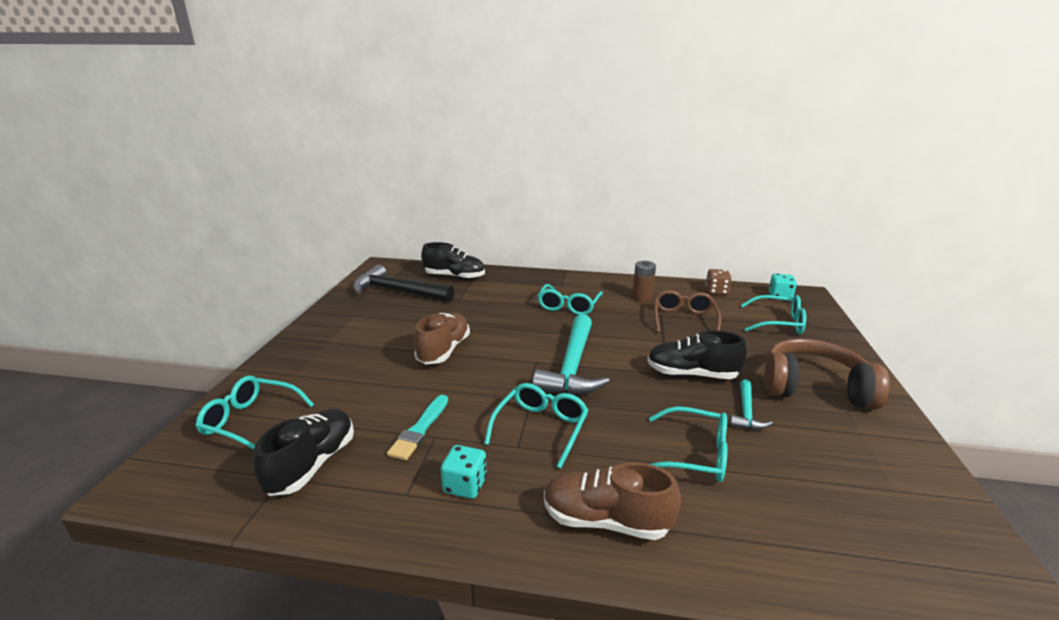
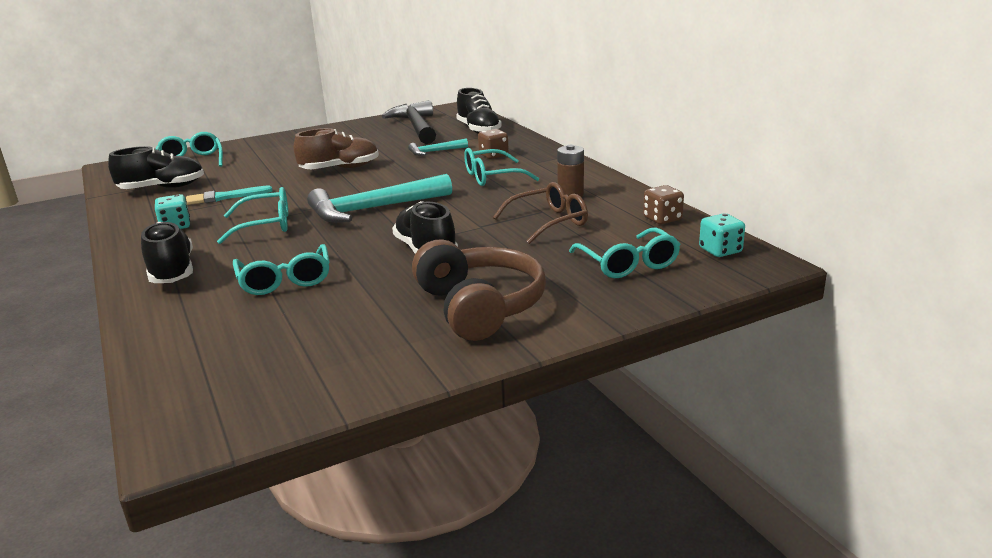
camera: 55 degrees right, 0 degrees up
(523, 291) = (493, 155): none -> brown dice
(605, 521) = (172, 272): brown shoe -> black shoe
(746, 412) = (382, 285): turquoise hammer -> turquoise hammer (435, 151)

